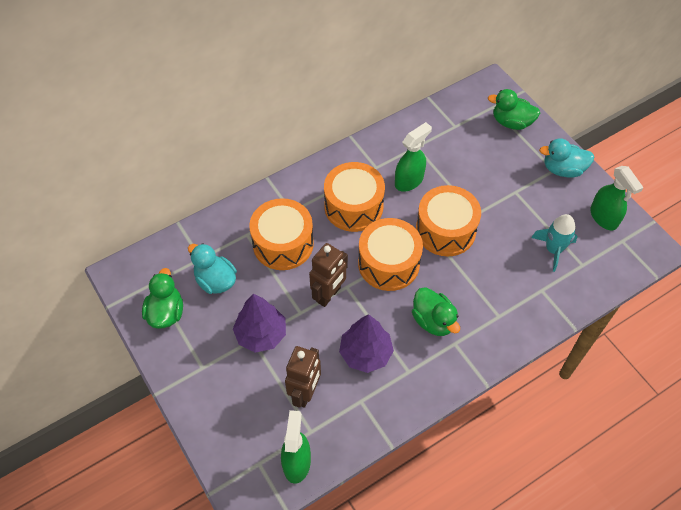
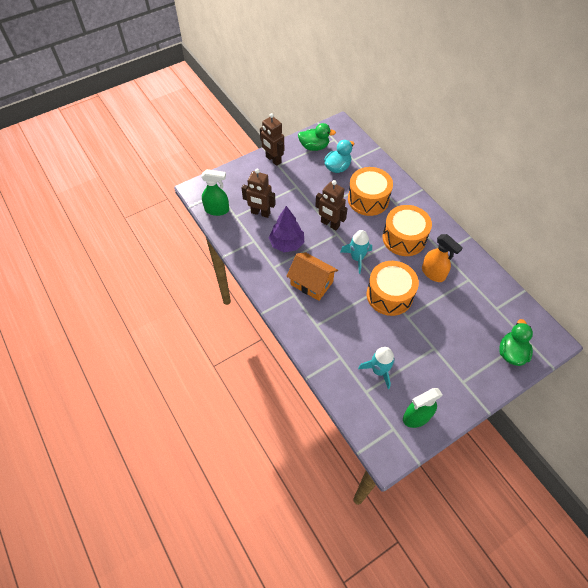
camera: 90 degrees right, 0 degrees up
(189, 376) = (273, 160): none -> brown robot
(261, 334) = (300, 191): purple tree -> none
(388, 263) = (357, 258): orange drum -> turquoise rocket
(409, 181) = (433, 273): green spray bottle -> orange spray bottle
(433, 321) = (311, 283): green duck -> orange house
(563, 169) = (465, 389): turquoise duck -> none

